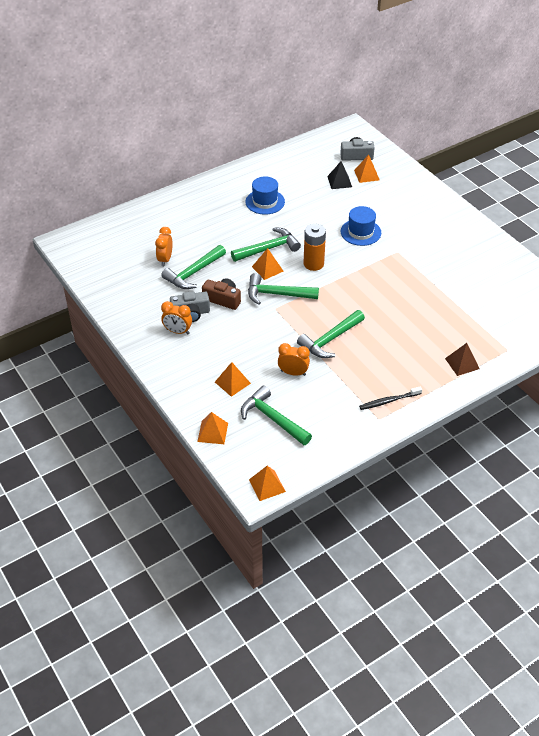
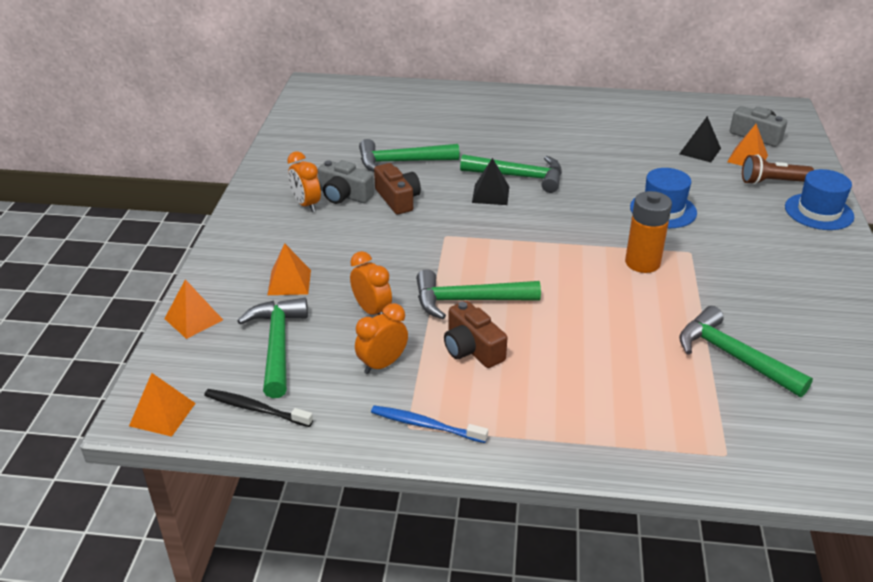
camera: 40 degrees right, 10 degrees down
(165, 259) = (389, 138): orange clock -> orange clock (382, 364)
(265, 202) = (575, 134): blue hat -> blue hat (819, 212)
(267, 269) = (490, 194): orange pyramid -> black pyramid
(277, 294) = (467, 223): green hammer -> green hammer (733, 356)
(313, 264) = (555, 214): orange battery -> orange battery (642, 263)
(361, 364) = (472, 349): none -> brown camera
(385, 413) = (425, 425): none -> blue toothbrush
(388, 401) = (450, 414): black toothbrush -> black toothbrush (255, 409)
(392, 186) = (772, 182): none -> brown flashlight
(462, 363) = (624, 430): brown pyramid -> none

